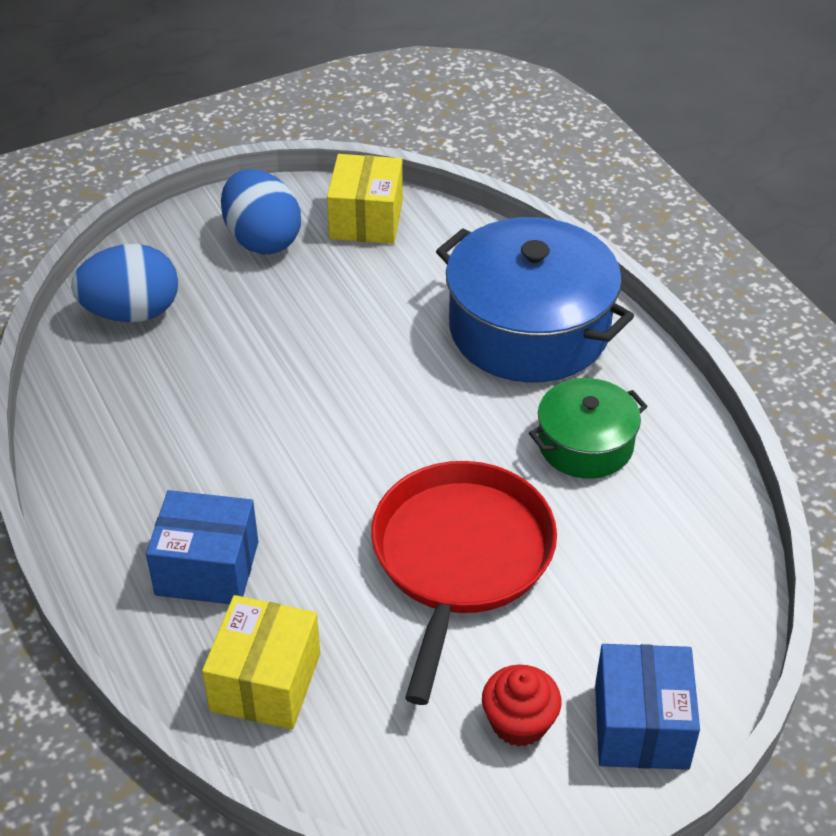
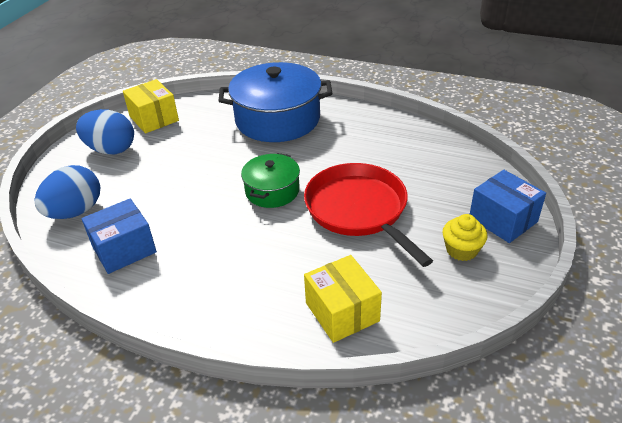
camera: 40 degrees left, 5 degrees down
(207, 568) = (253, 287): blue box -> blue box (124, 249)
(519, 722) = (461, 250): red cupcake -> yellow cupcake
(585, 444) = (352, 144): green pot -> green pot (272, 191)

